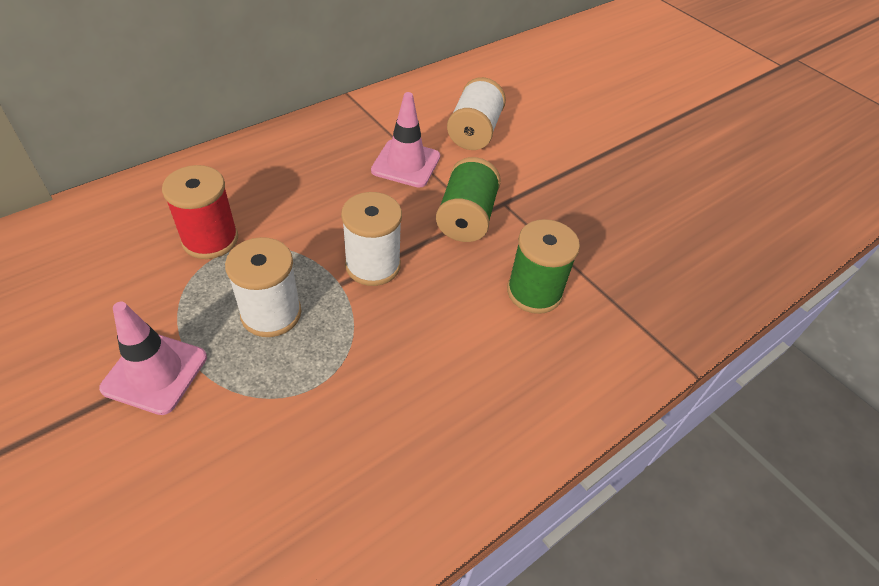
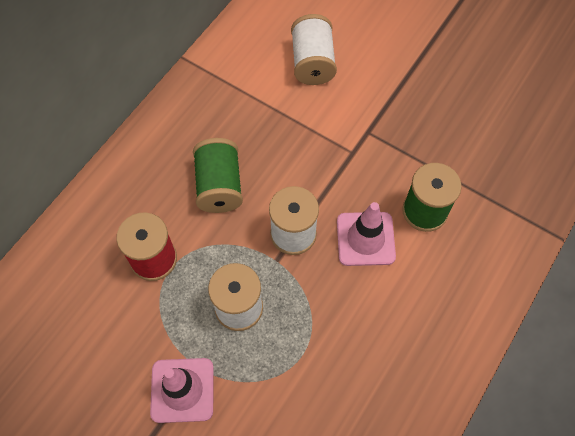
camera: 15 degrees left, 15 degrees up
(406, 164) = (271, 120): pink traffic cone -> pink traffic cone (365, 239)
(466, 218) = (345, 159): green spool -> green spool (219, 186)

